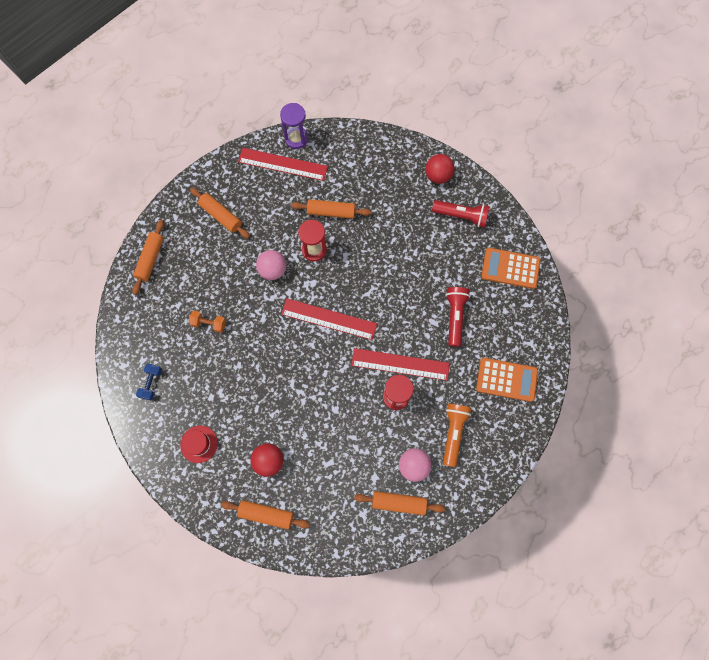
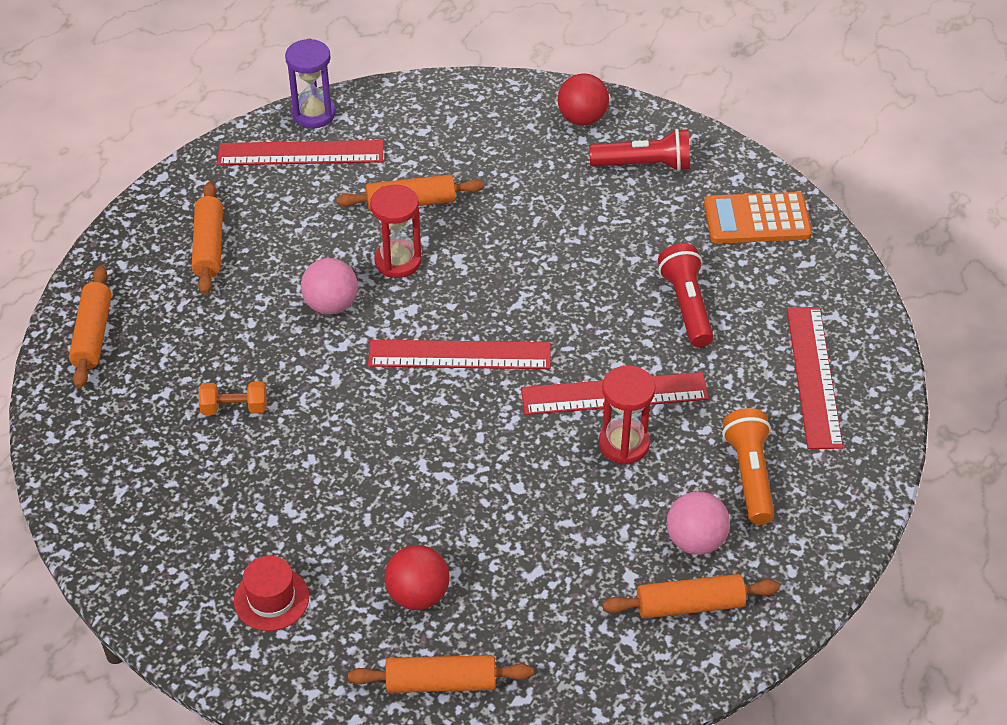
camera: 15 degrees left, 25 degrees down
(151, 383) = (148, 523): blue dumbbell -> none
(221, 216) = (209, 246): orange rolling pin -> orange rolling pin turned 60 degrees clockwise
(506, 380) = (814, 376): orange calculator -> red ruler

